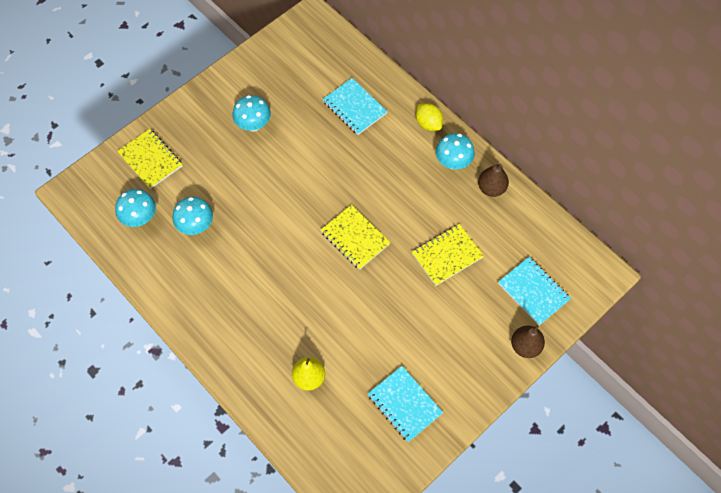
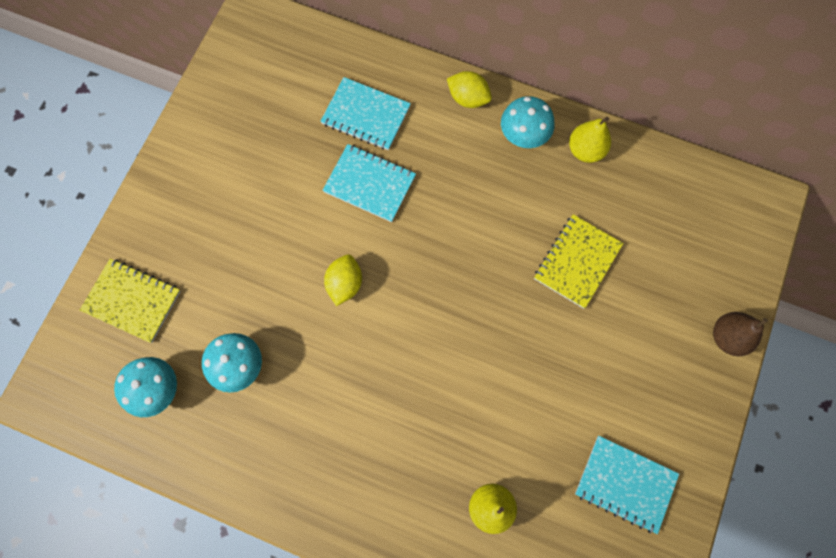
camera: 25 degrees left, 10 degrees up
(253, 125) = (247, 193): turquoise mushroom -> none
(287, 205) = (345, 284): none -> yellow lemon
(355, 238) = (453, 290): yellow notebook -> none
(491, 188) = (585, 150): brown pear -> yellow pear
(533, 291) = (701, 262): turquoise notebook -> turquoise notebook (369, 184)

